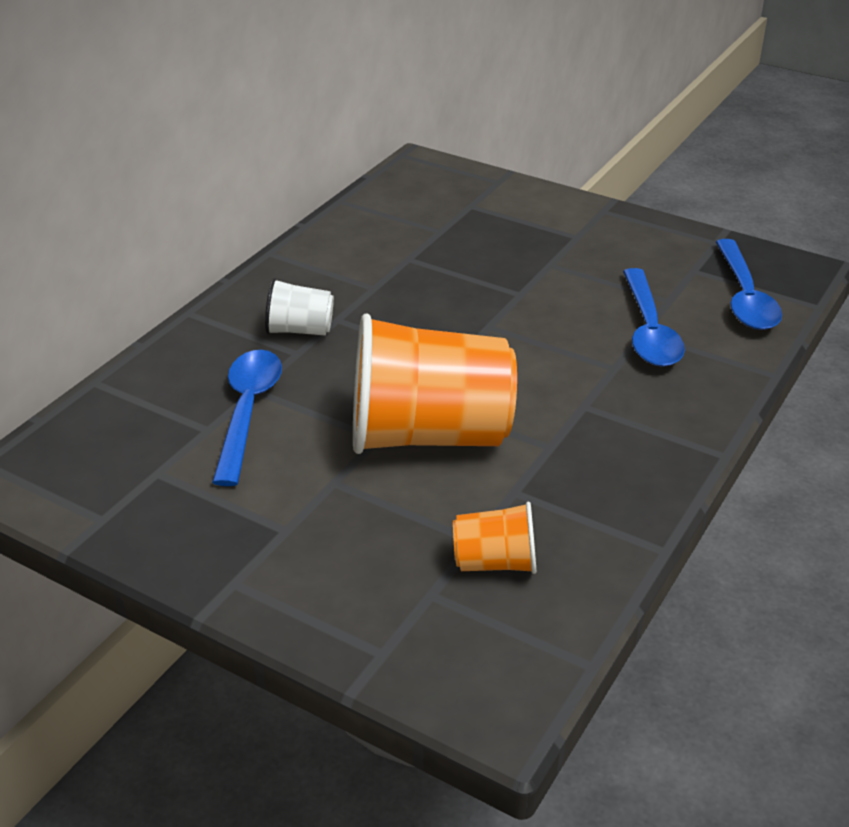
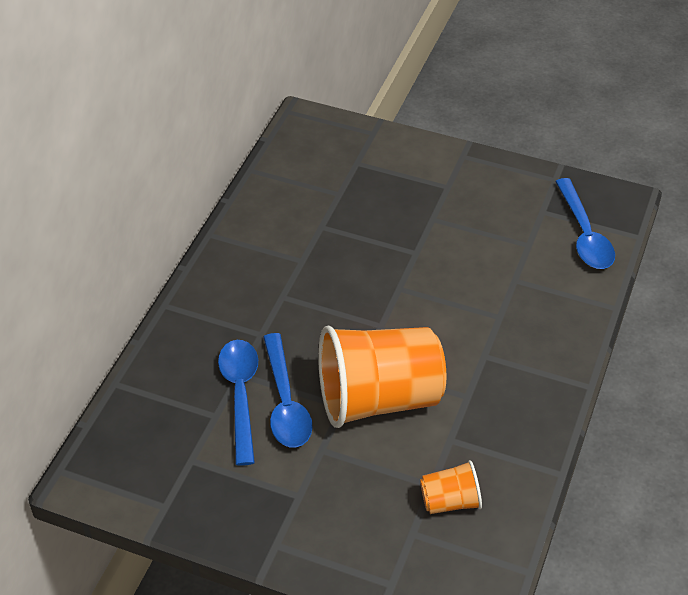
camera: 10 degrees left, 10 degrees up
(300, 330) = (256, 311): white cup -> none
(649, 331) = (519, 277): blue spoon -> blue spoon (285, 402)

